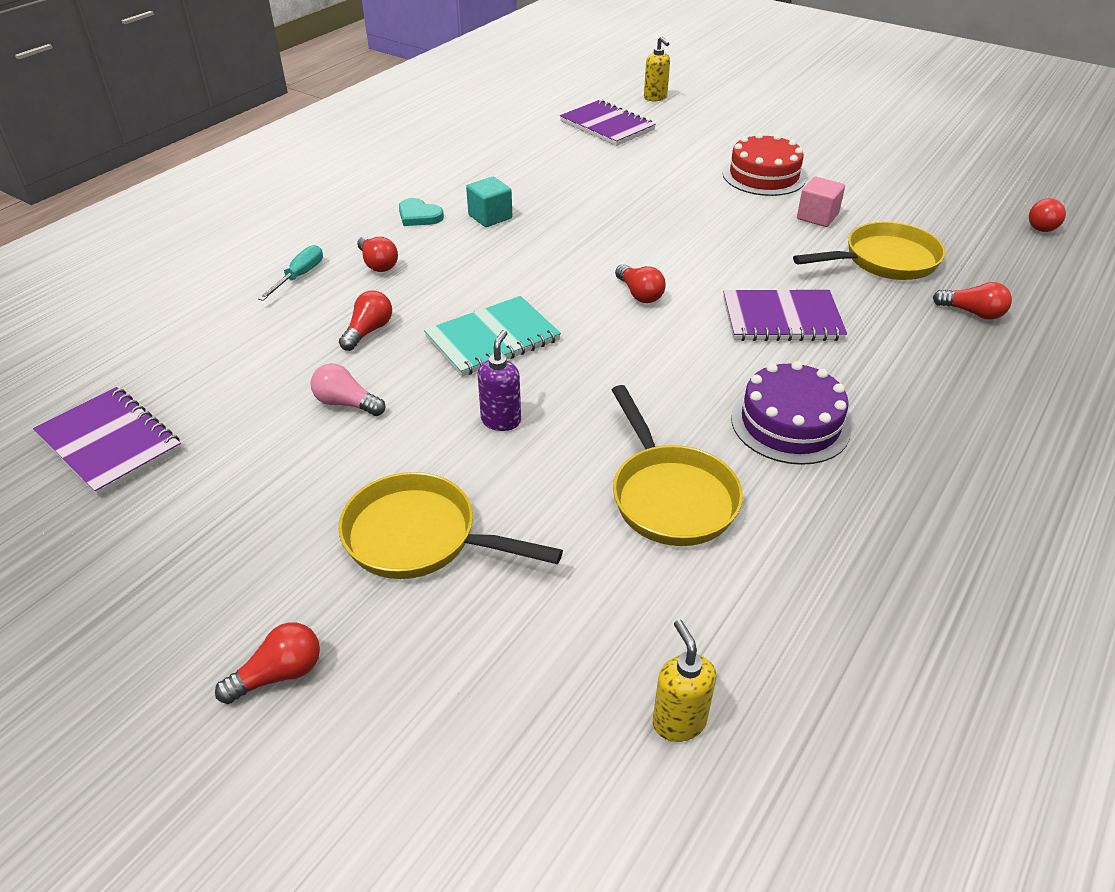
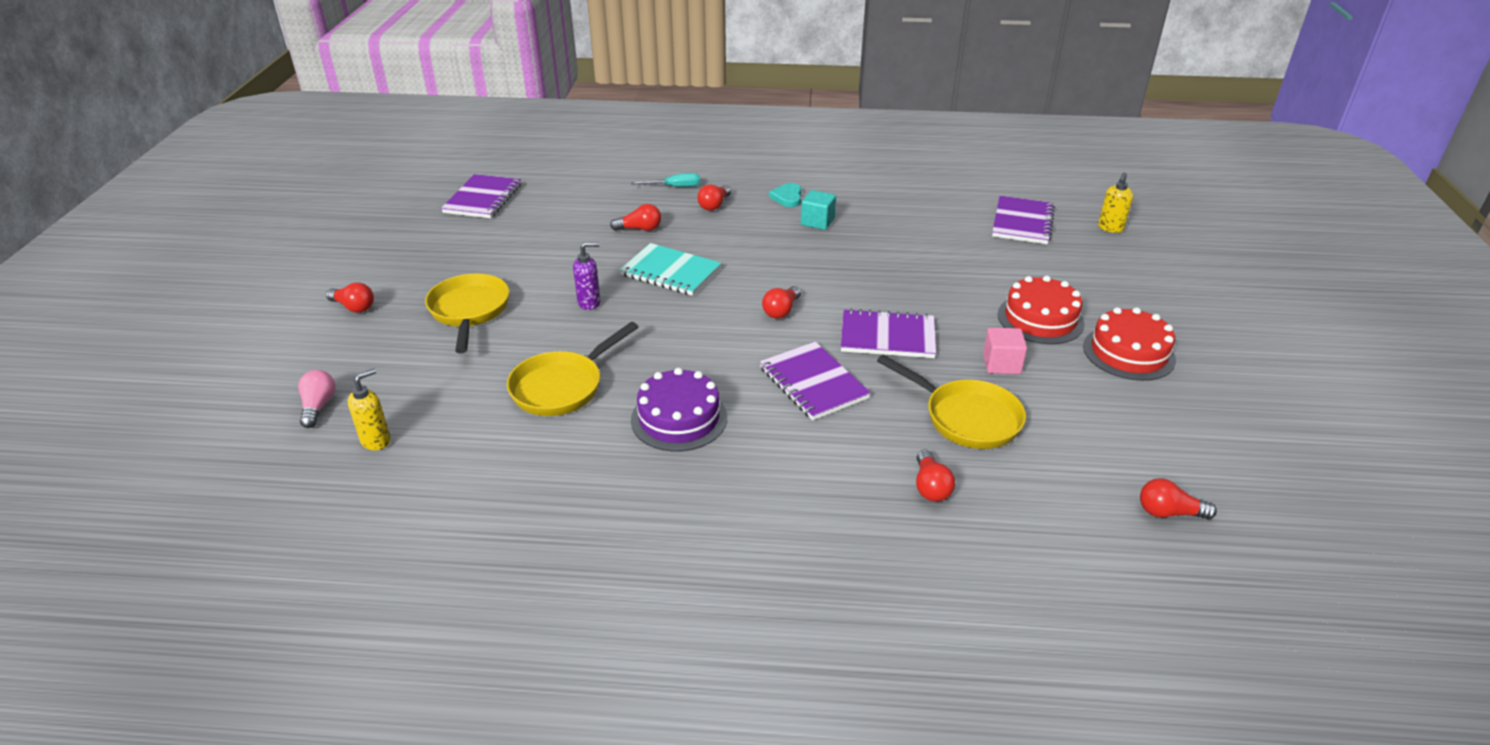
camera: 60 degrees right, 5 degrees down
(346, 403) = (565, 248): pink light bulb -> pink light bulb (318, 406)
(734, 253) = (887, 337): none -> purple notebook
(838, 161) = (1128, 353): none -> red cake

